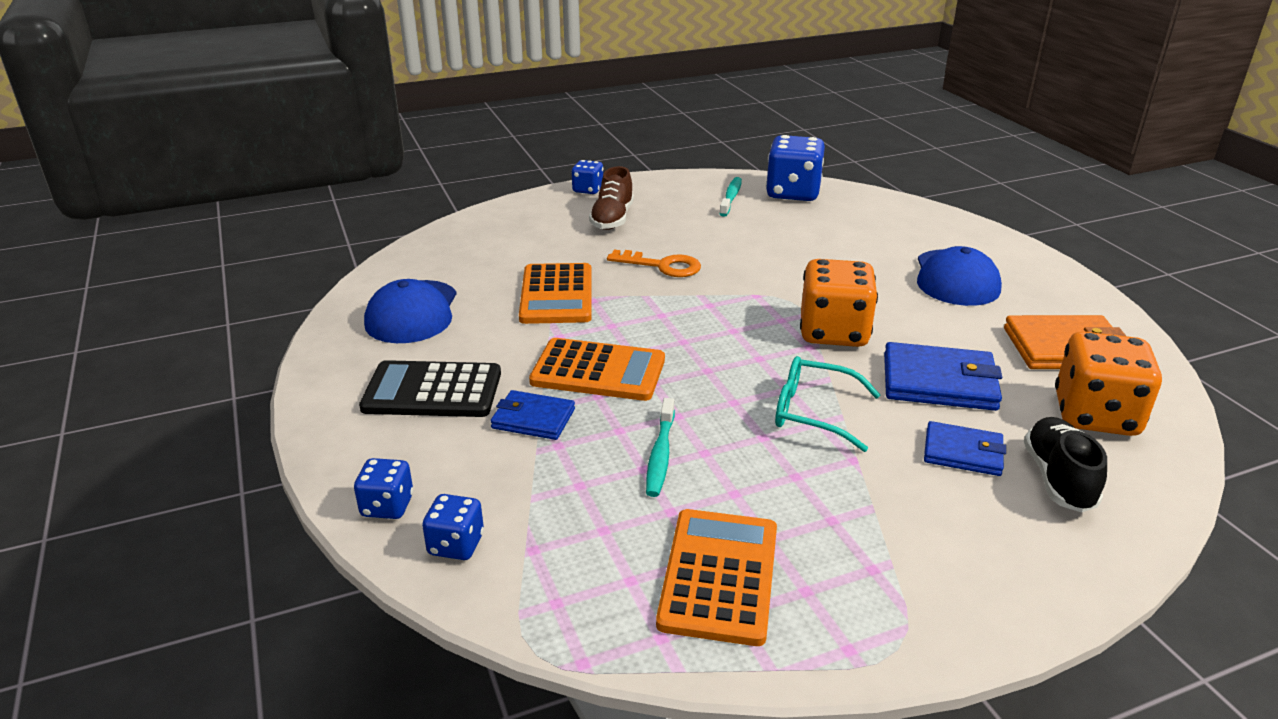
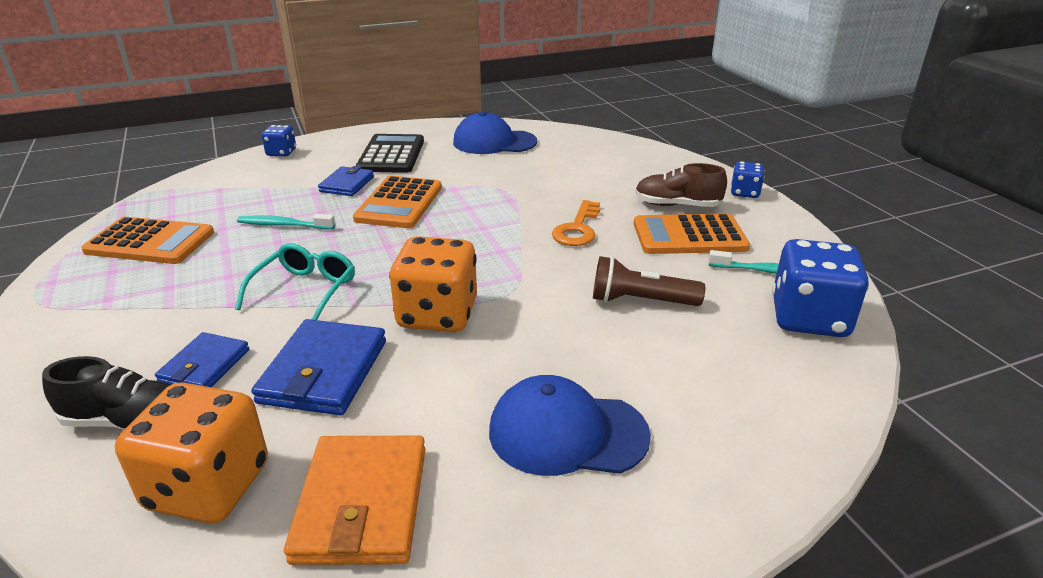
camera: 90 degrees right, 0 degrees up
(456, 545) = (237, 170): blue dice -> none
(556, 295) = (519, 186): orange calculator -> orange calculator (689, 236)
(786, 245) = (640, 301): none -> brown flashlight

